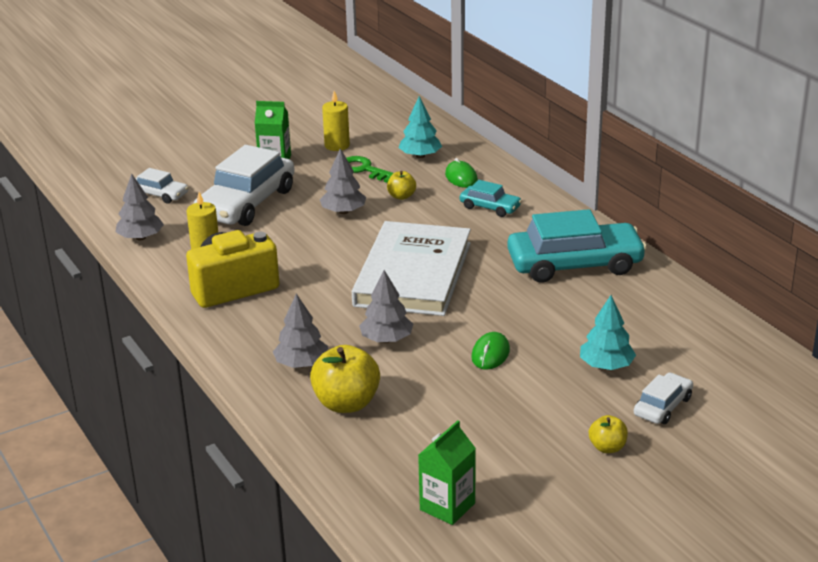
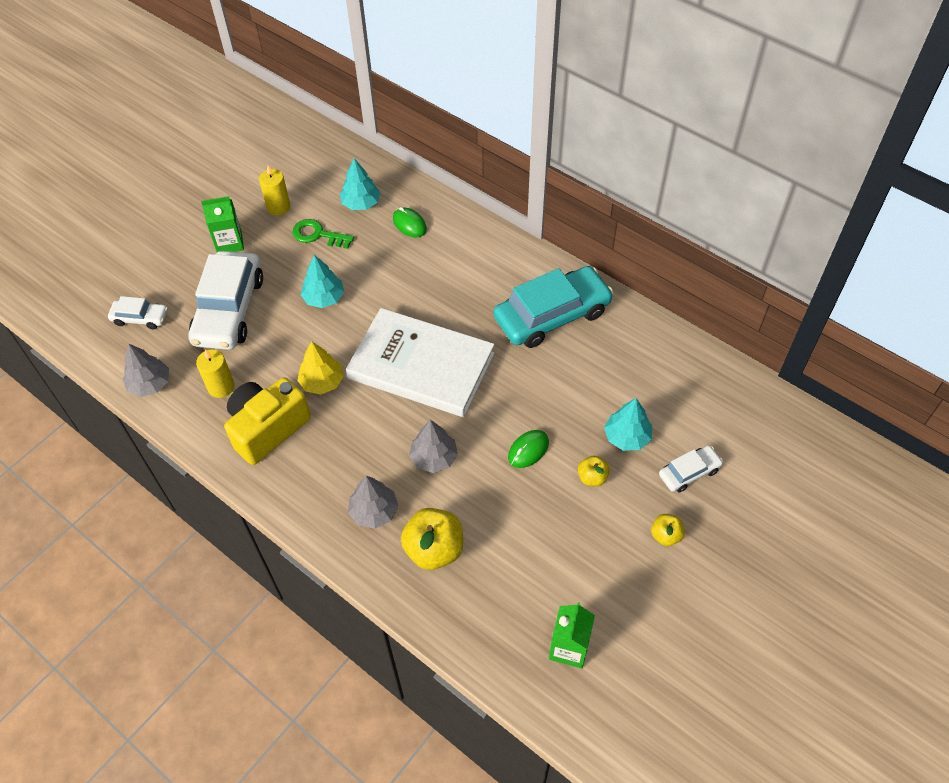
camera: 20 degrees left, 25 degrees up
(306, 266) = (322, 382): none -> yellow tree
(343, 211) = (324, 298): grey tree -> turquoise tree
(401, 196) = (367, 263): yellow apple -> yellow apple (592, 477)
(413, 274) = (421, 366): white book -> white book turned 60 degrees counterclockwise
(490, 207) = (451, 258): turquoise car -> none
(490, 354) = (528, 450): green mouse -> green mouse turned 45 degrees clockwise
(663, 406) = (689, 472): white car -> white car turned 45 degrees clockwise

